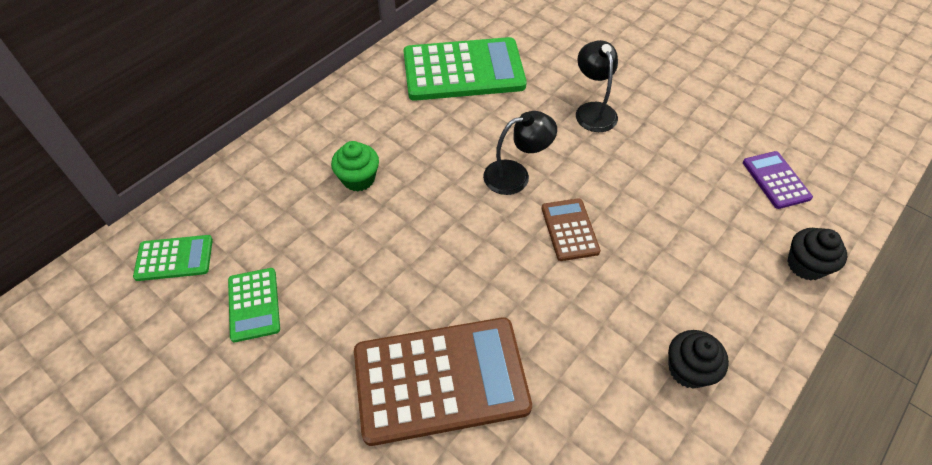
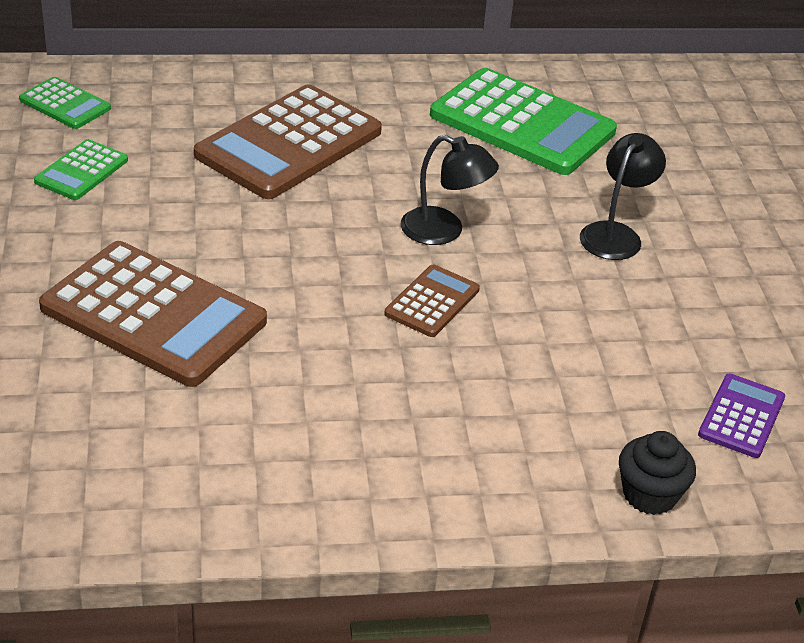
camera: 40 degrees right, 15 degrees down
(358, 179) = (289, 143): green cupcake -> brown calculator
(688, 369) = (382, 467): black cupcake -> none

